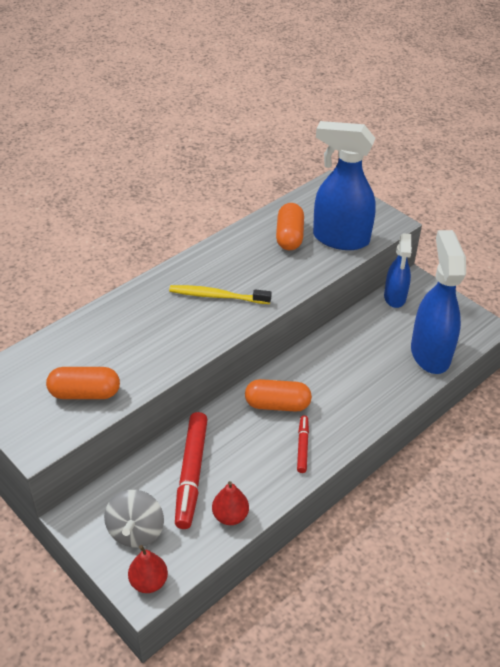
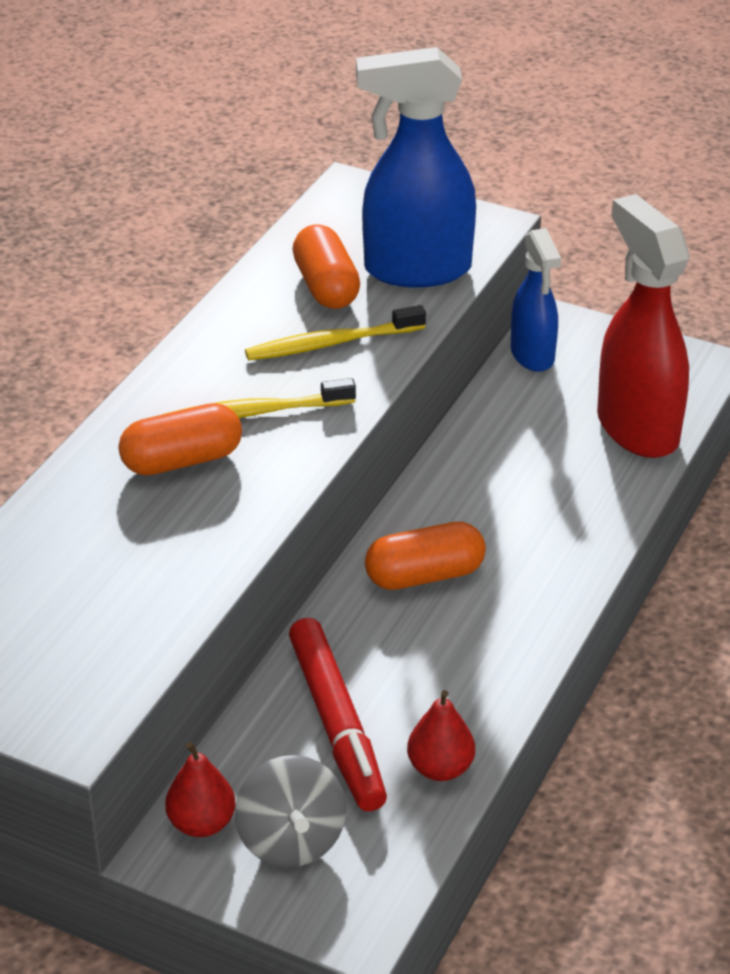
camera: 20 degrees left, 5 degrees down
(85, 393) = (110, 627): orange capsule -> orange capsule (182, 460)
(149, 582) = (358, 909): red pear -> red pear (201, 823)
(275, 268) = (331, 343): none -> yellow toothbrush
(302, 446) = (503, 628): red marker -> none
(430, 353) = (636, 428): blue spray bottle -> red spray bottle

